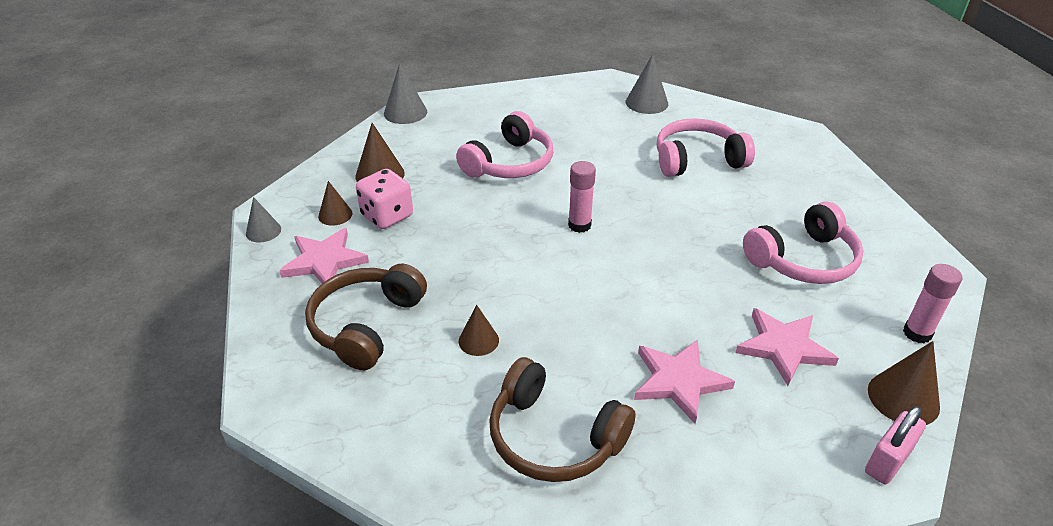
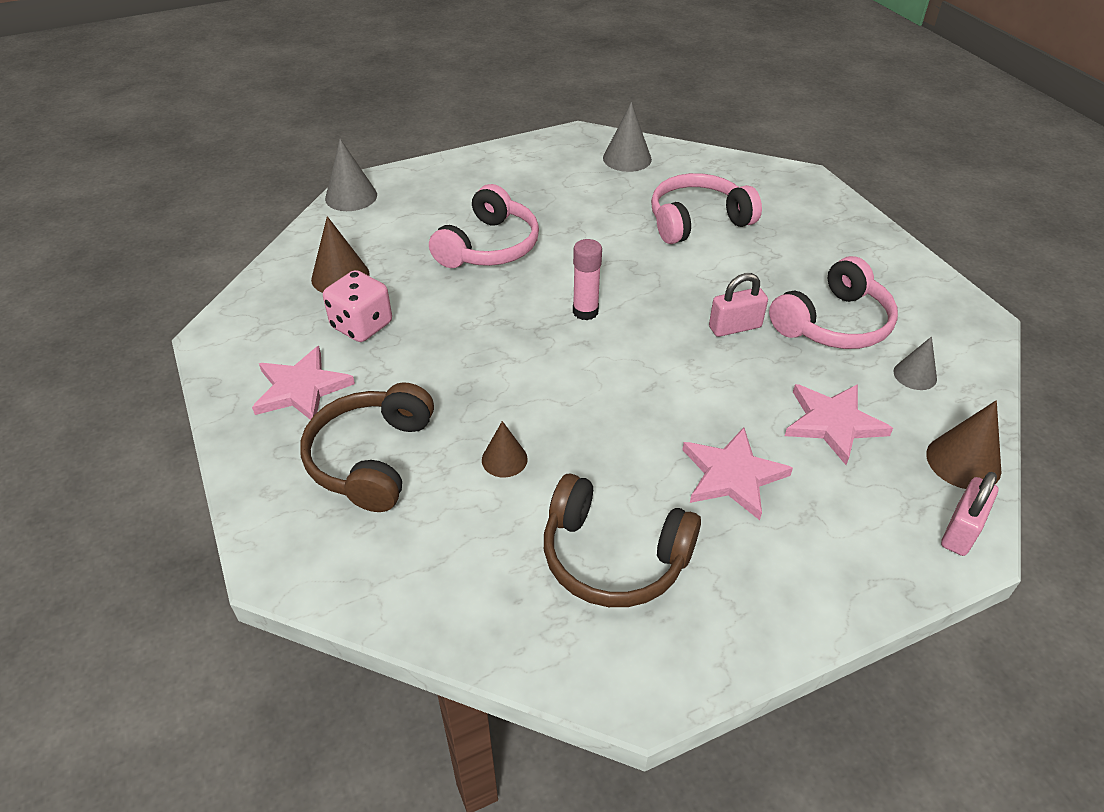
camera: 10 degrees left, 5 degrees up
(263, 231) = (217, 361): grey cone -> grey cone (915, 375)
(335, 215) = (299, 331): brown cone -> none
(710, 253) = (735, 327): none -> pink padlock
(917, 333) = (963, 390): pink glue stick -> none

